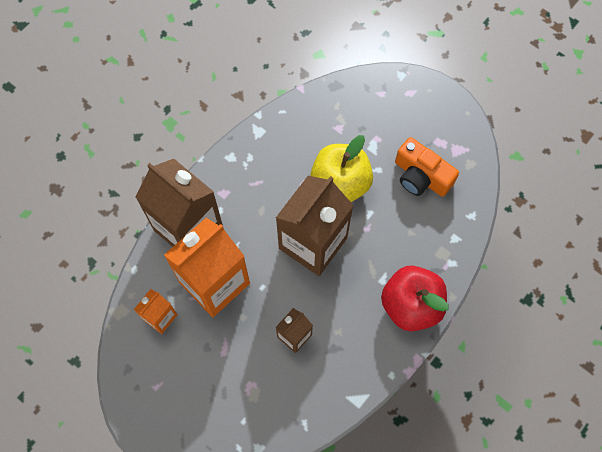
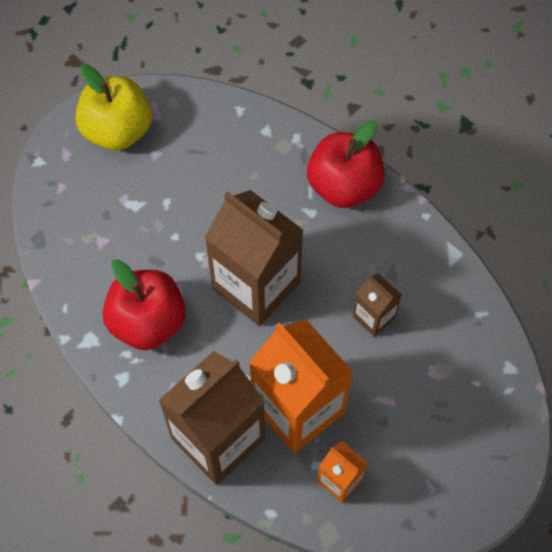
camera: 85 degrees left, 5 degrees down
(276, 169) = (148, 322): none -> red apple
(340, 183) = (179, 246): yellow apple -> yellow apple (117, 130)
(421, 176) = (182, 156): orange camera -> none

